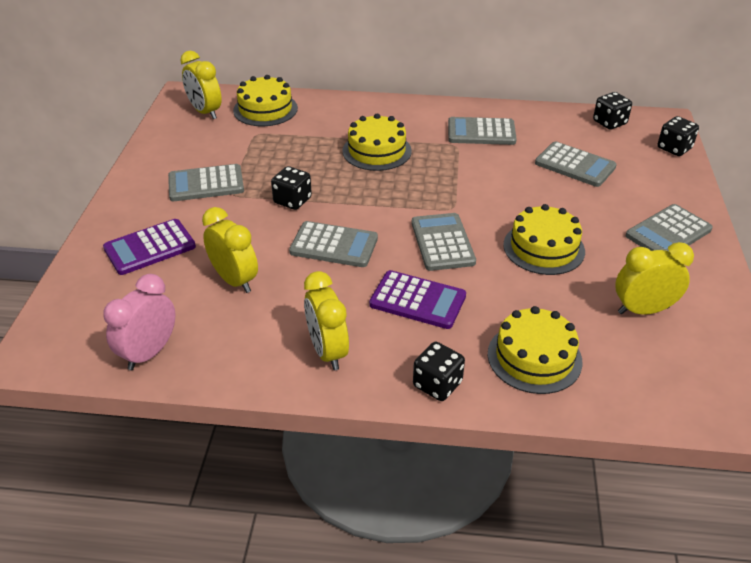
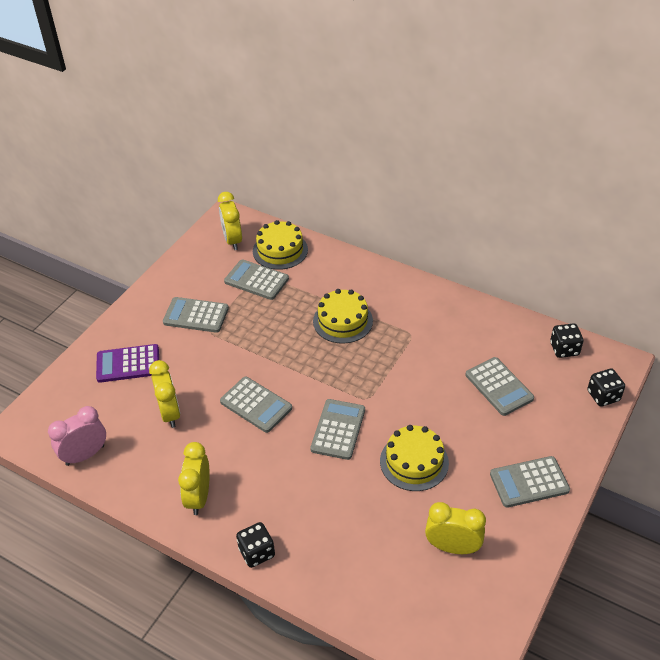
camera: 25 degrees right, 5 degrees up
(292, 200) = (249, 352): black dice -> none
(417, 300) = (286, 476): purple calculator -> none
(481, 132) = (442, 326): grey calculator -> grey calculator (256, 280)
(534, 357) = (339, 557): yellow cake -> none

